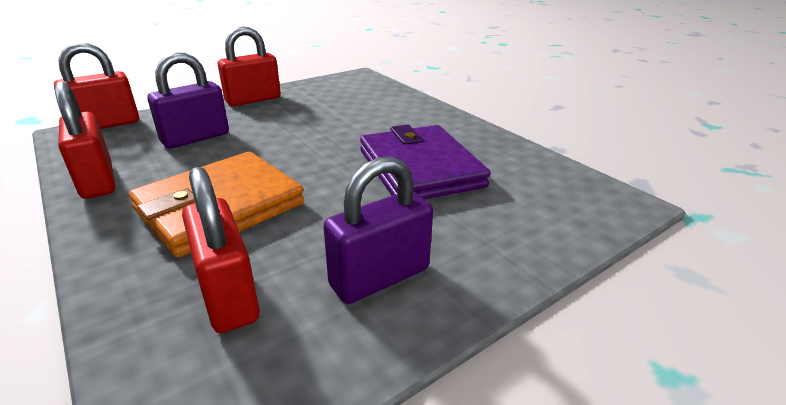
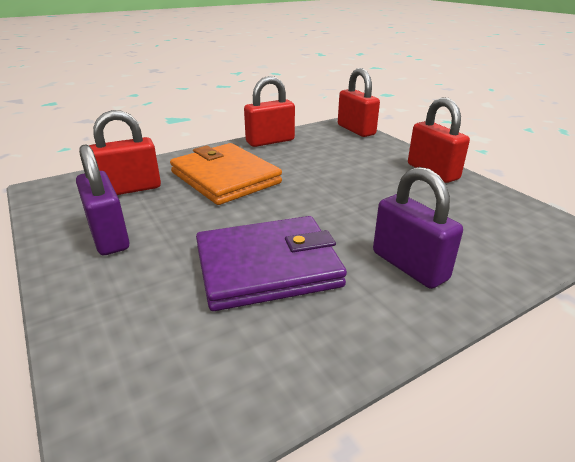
camera: 95 degrees right, 0 degrees up
(195, 138) = (336, 158): purple padlock -> purple padlock (409, 266)

